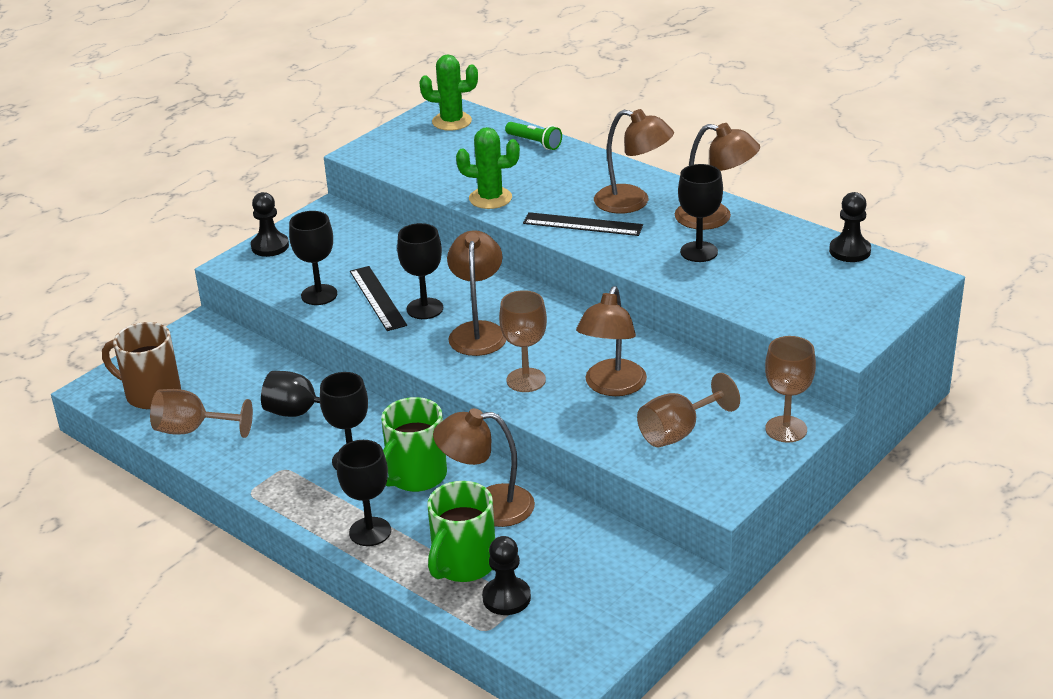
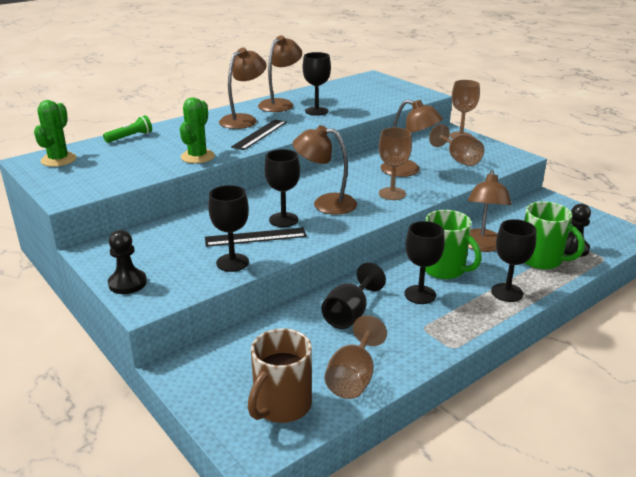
camera: 80 degrees left, 5 degrees down
(849, 251) = (338, 83): black pawn -> none

